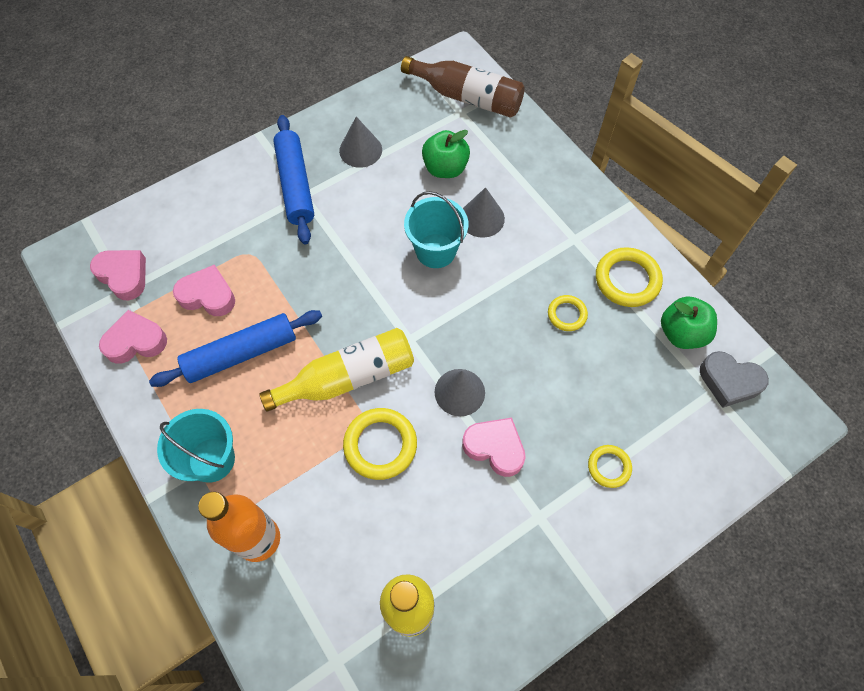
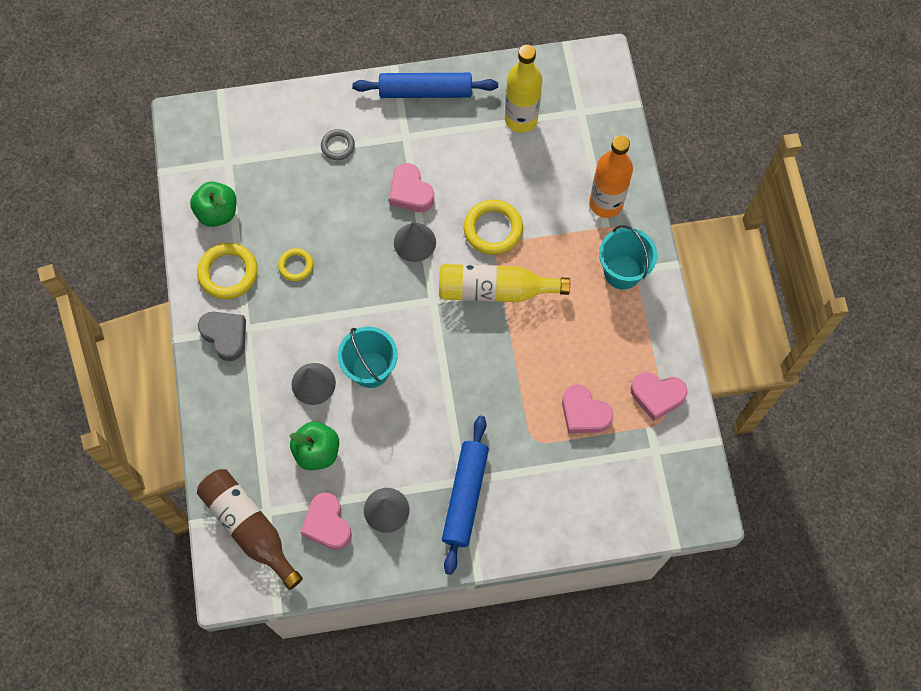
camera: 155 degrees left, 5 degrees up
(124, 276) = (653, 466): pink heart -> pink heart (327, 524)
(241, 353) = (573, 347): blue rolling pin -> blue rolling pin (425, 91)
(609, 467) = (338, 146): yellow ring -> grey ring
(729, 381) = (210, 164): grey heart -> grey heart (225, 336)

